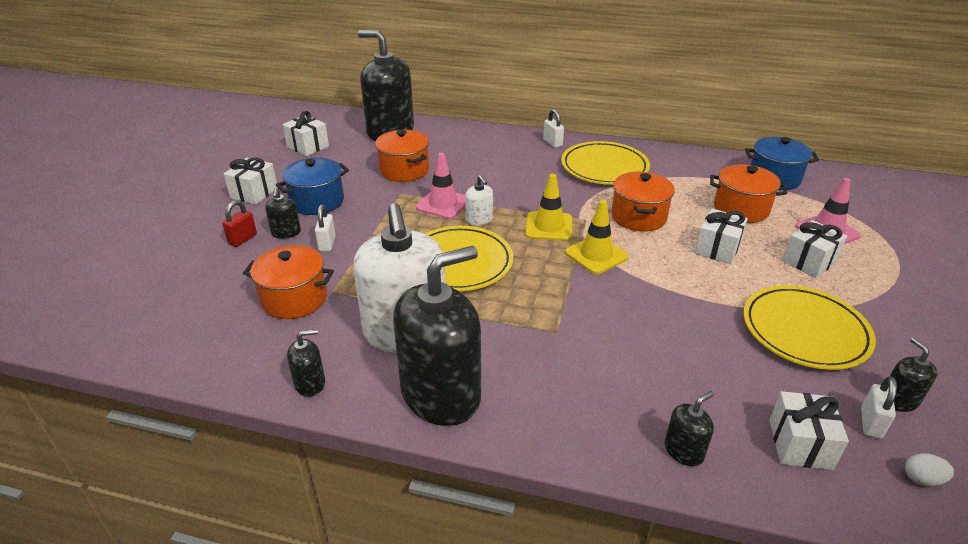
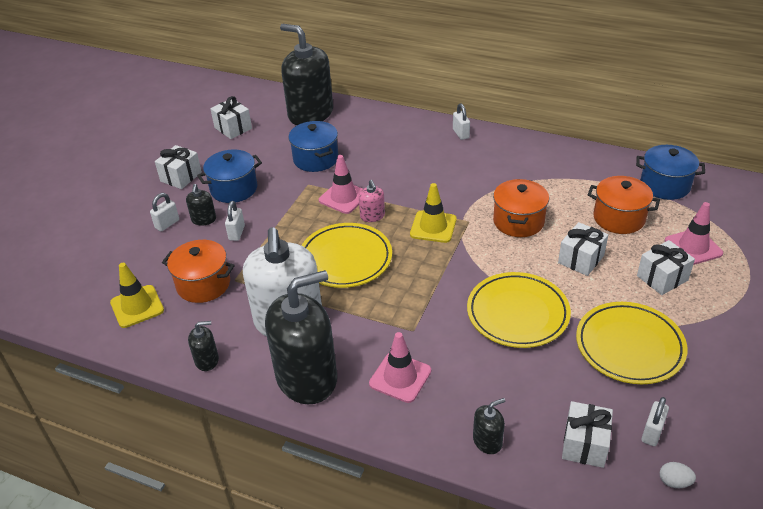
camera: 10 degrees right, 5 degrees up
(243, 239) = (167, 224): red padlock -> white padlock
(404, 170) = (315, 159): orange pot -> blue pot
(479, 220) = (372, 216): white soap dispenser -> pink soap dispenser
(556, 385) = (400, 377): none -> pink traffic cone
(596, 255) = (468, 258): yellow traffic cone -> yellow traffic cone (137, 306)
(604, 168) = (502, 165): yellow plate -> yellow plate (517, 313)
(899, 400) = (686, 415): black soap dispenser -> none

